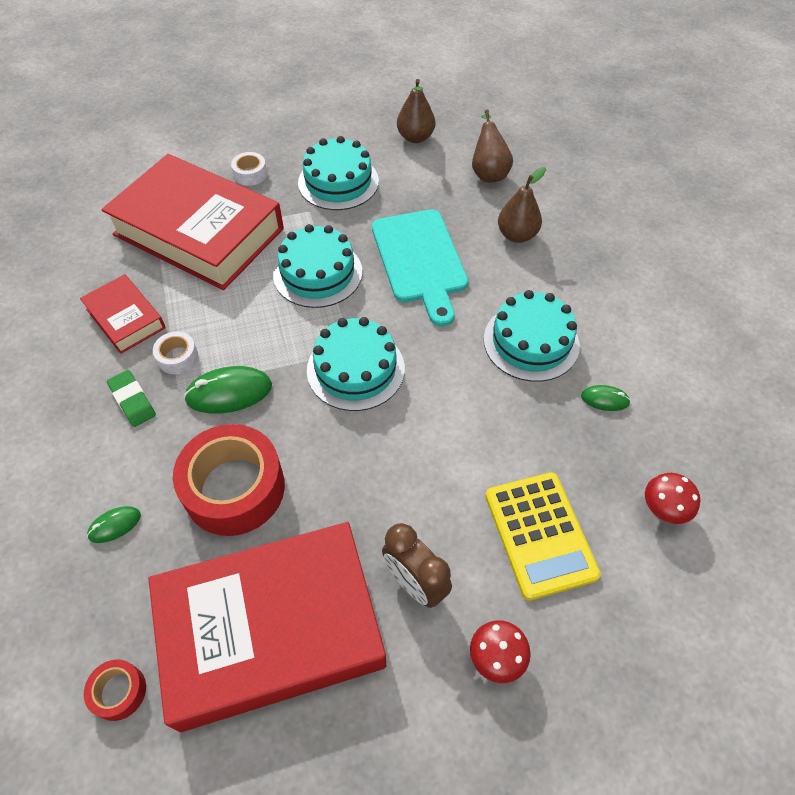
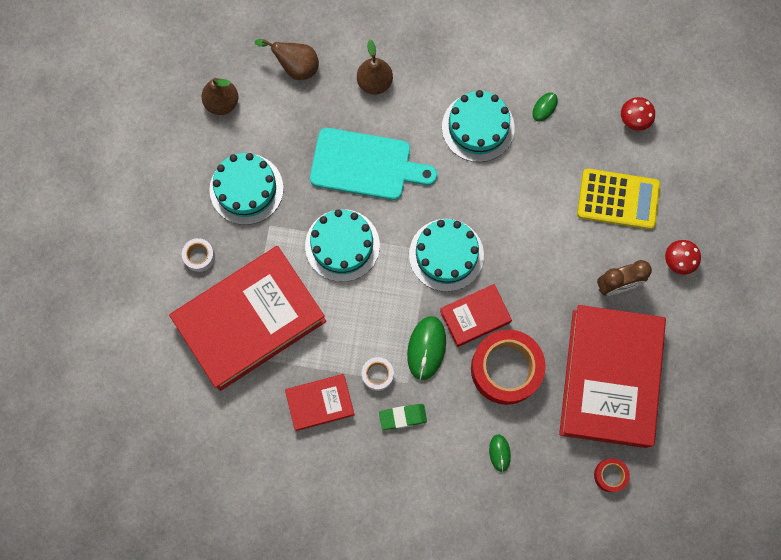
camera: 65 degrees left, 20 degrees up
(291, 427) = (475, 317): none -> red book

